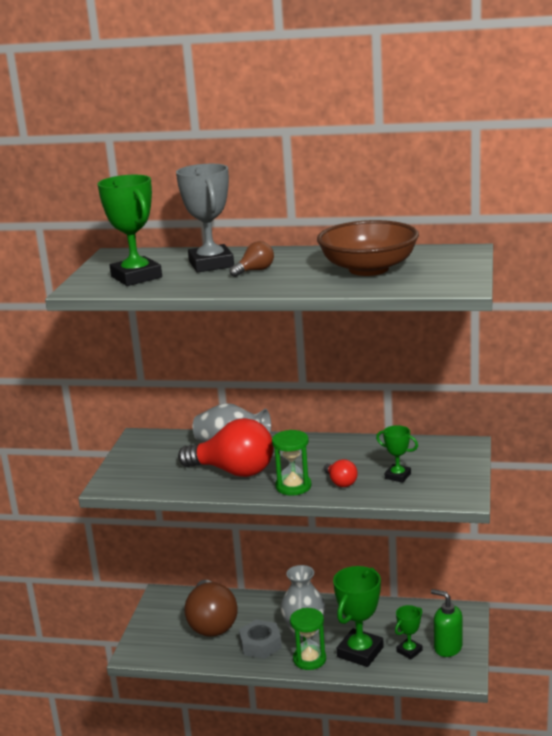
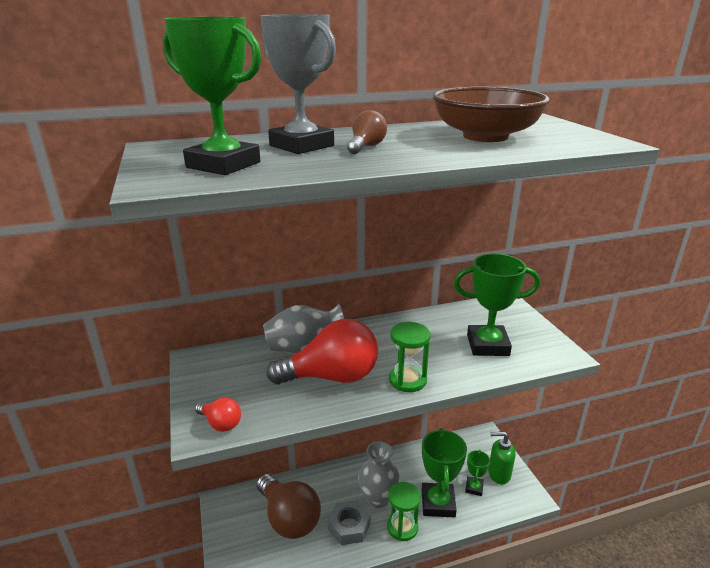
camera: 30 degrees left, 5 degrees up
(340, 482) = (446, 364): red light bulb -> red light bulb (220, 423)
(397, 476) = (487, 345): green trophy -> green trophy, size x1.87

